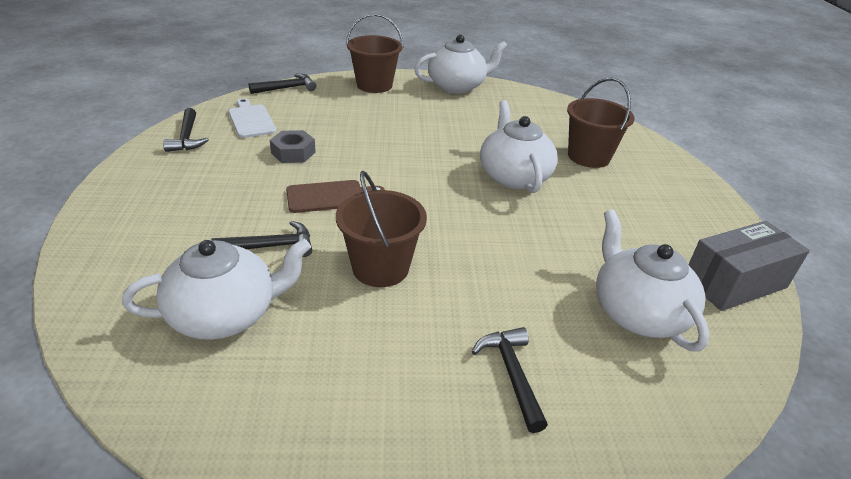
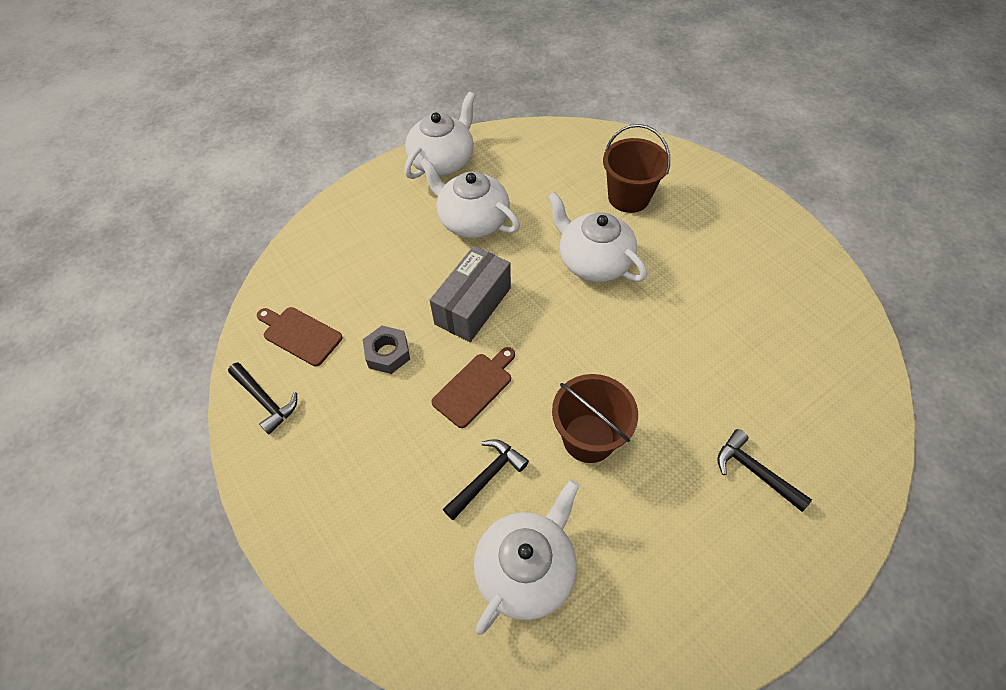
camera: 30 degrees left, 20 degrees up
(251, 120) = (300, 334): white cutting board -> brown cutting board
(286, 88) = (283, 264): black hammer -> none
(374, 85) = (365, 206): brown bucket -> none
(637, 313) = (784, 356): white teapot -> white teapot (472, 220)
(734, 283) = (818, 282): grey box -> grey box (473, 305)

